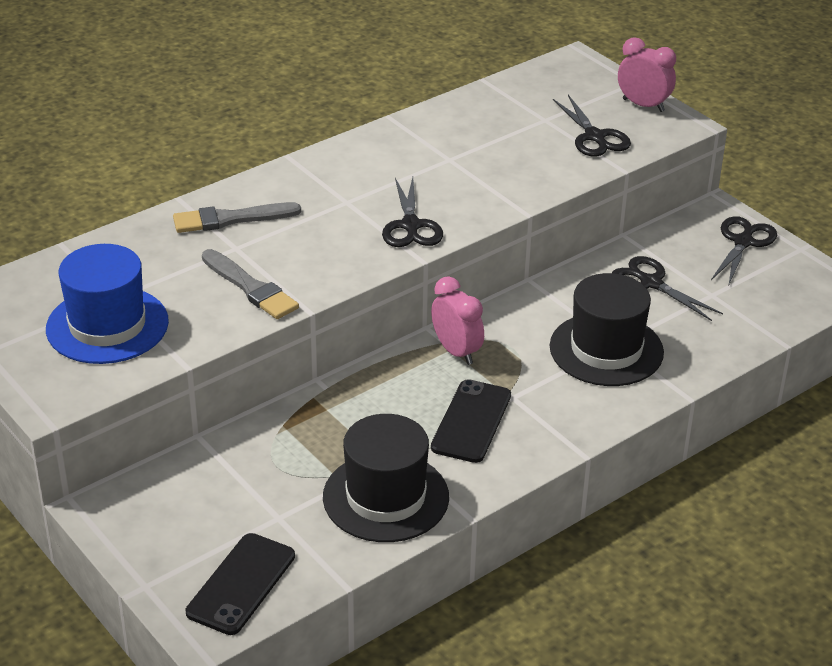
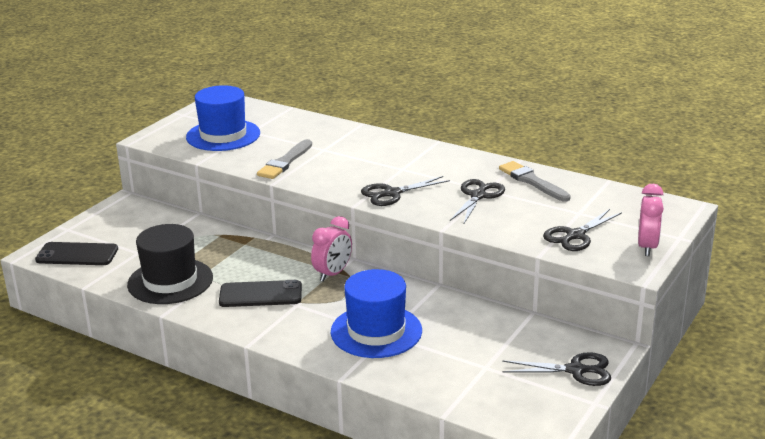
camera: 70 degrees right, 10 degrees down
(231, 219) = (352, 141): grey brush -> grey brush (532, 181)
(606, 349) = (376, 331): black hat -> blue hat
(651, 283) = (477, 336): black scissors -> black scissors (478, 196)

